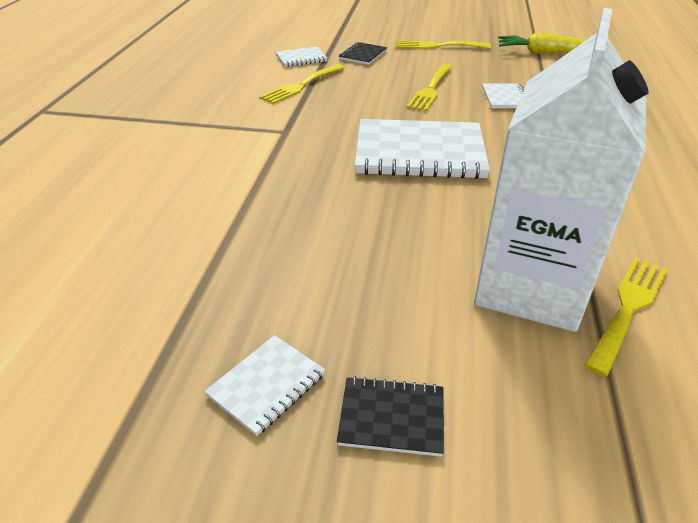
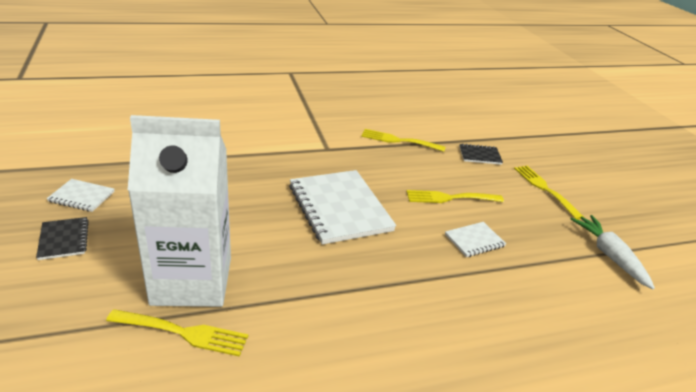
camera: 60 degrees right, 5 degrees down
(301, 58) = (442, 131): white notebook -> none
(542, 53) = (609, 255): yellow carrot -> white carrot

